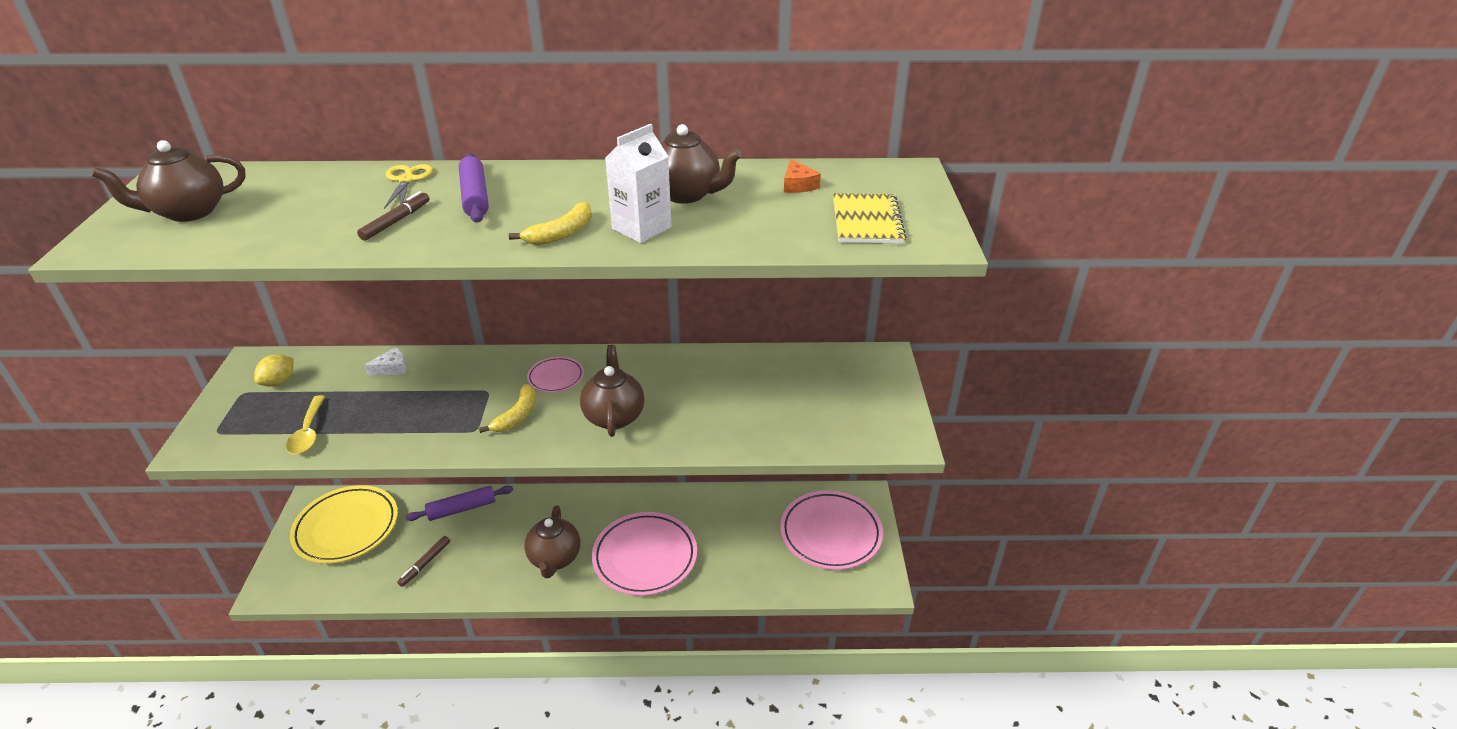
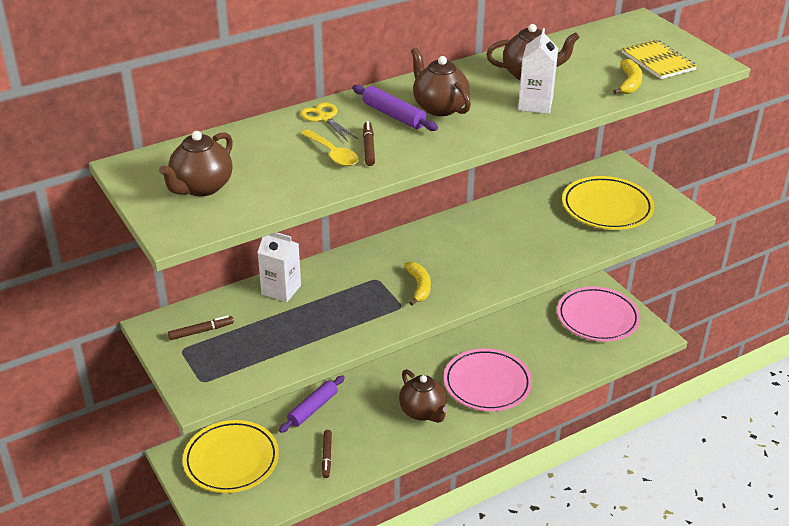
camera: 30 degrees left, 0 degrees up
(279, 382) = (201, 331): yellow lemon -> brown marker
(308, 432) = (278, 354): yellow spoon -> yellow spoon (333, 154)
(392, 368) = (281, 290): white cheese -> white carton
(556, 377) = (414, 253): pink plate -> none
(561, 233) = (491, 122): yellow banana -> yellow banana (629, 83)
(614, 416) = (487, 263): brown teapot -> brown teapot (439, 107)
(798, 185) = (588, 49): orange cheese -> none
(817, 402) = (607, 208): none -> yellow plate

